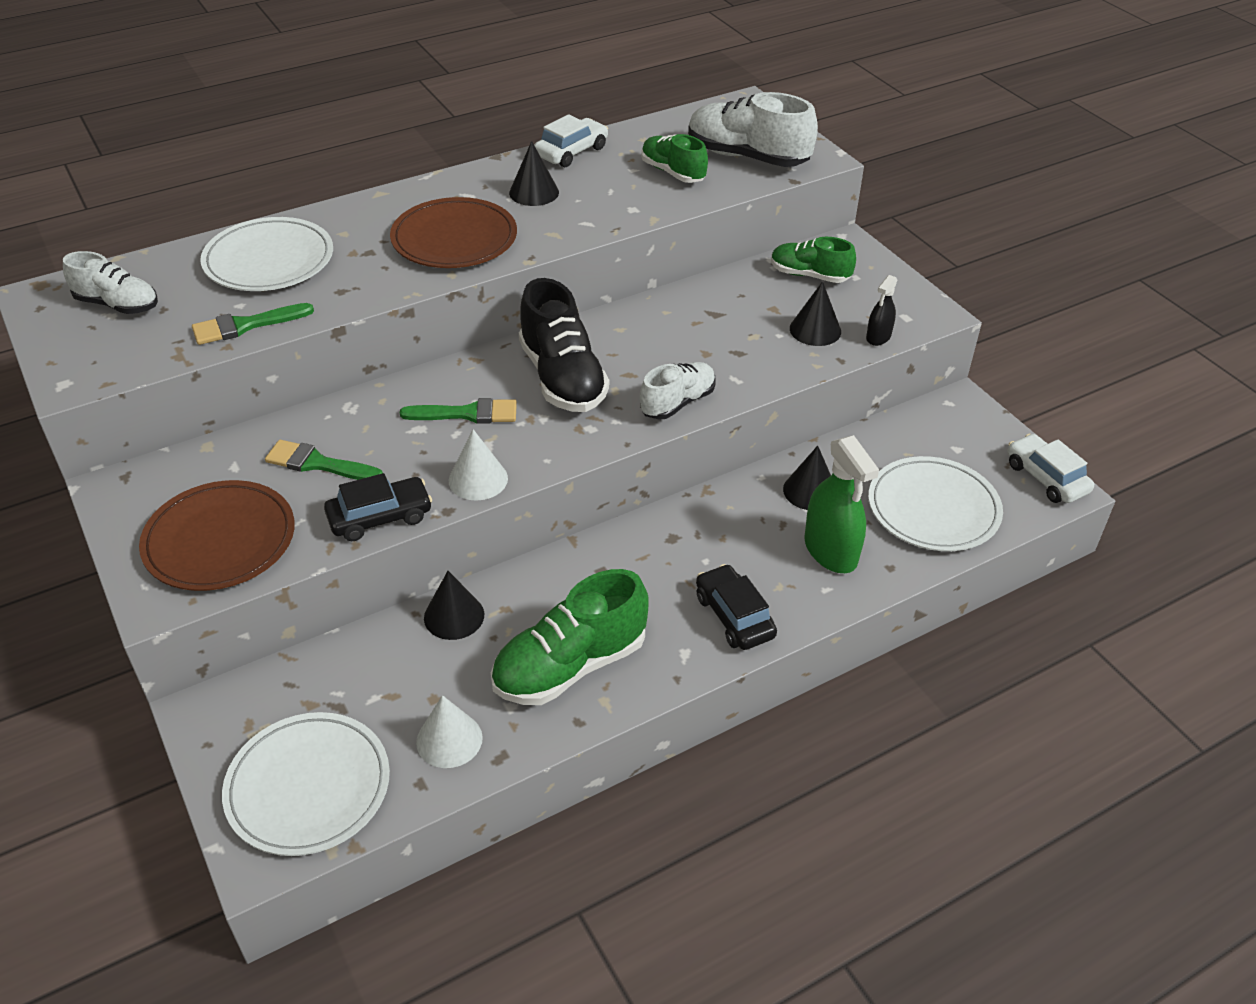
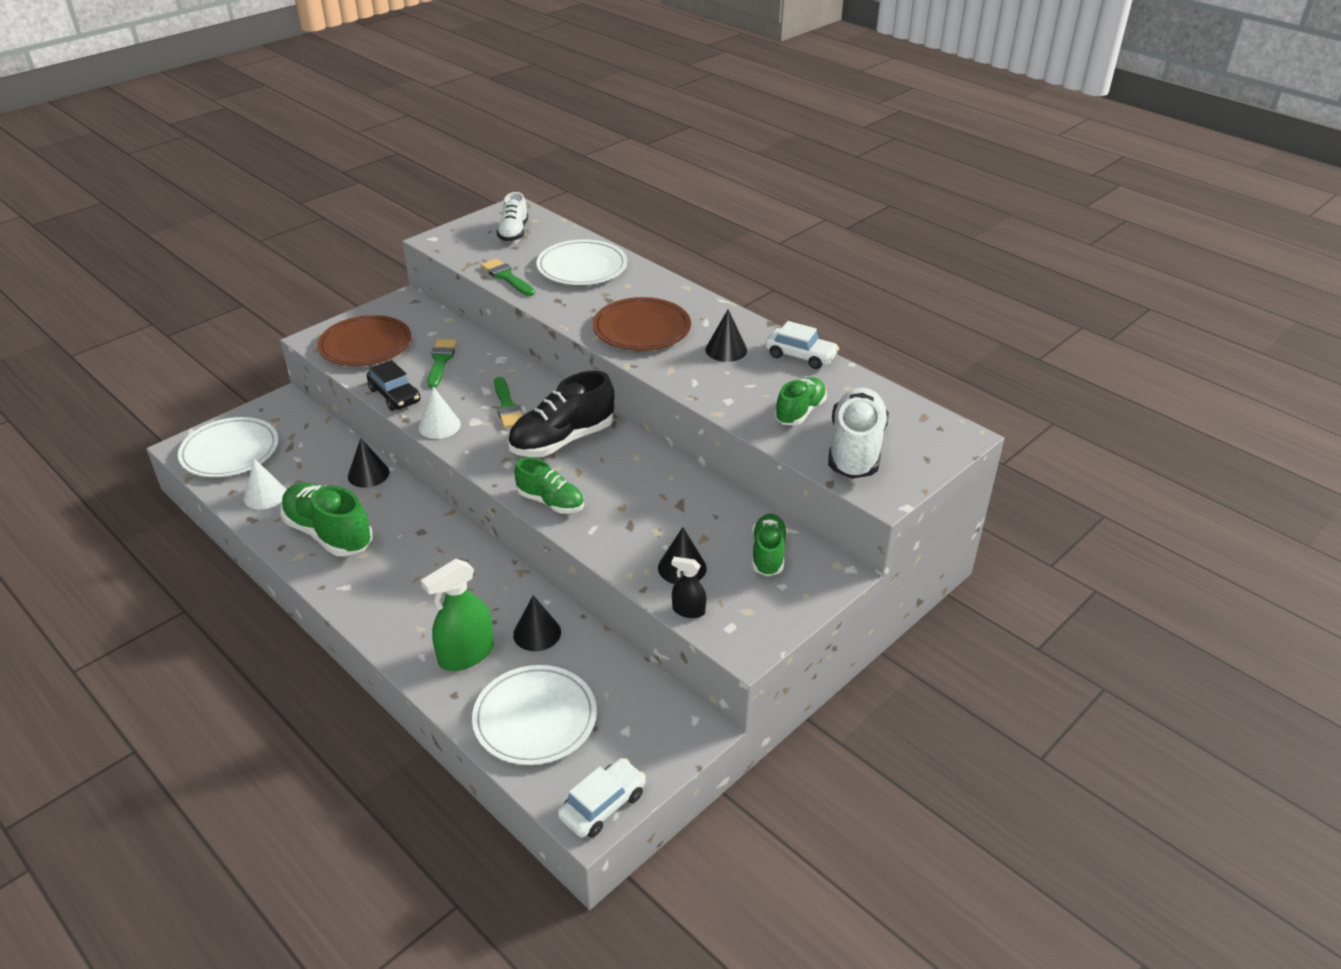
camera: 75 degrees right, 5 degrees down
(677, 402) = (551, 502): white shoe -> green shoe
(734, 616) = (385, 607): black car -> none

